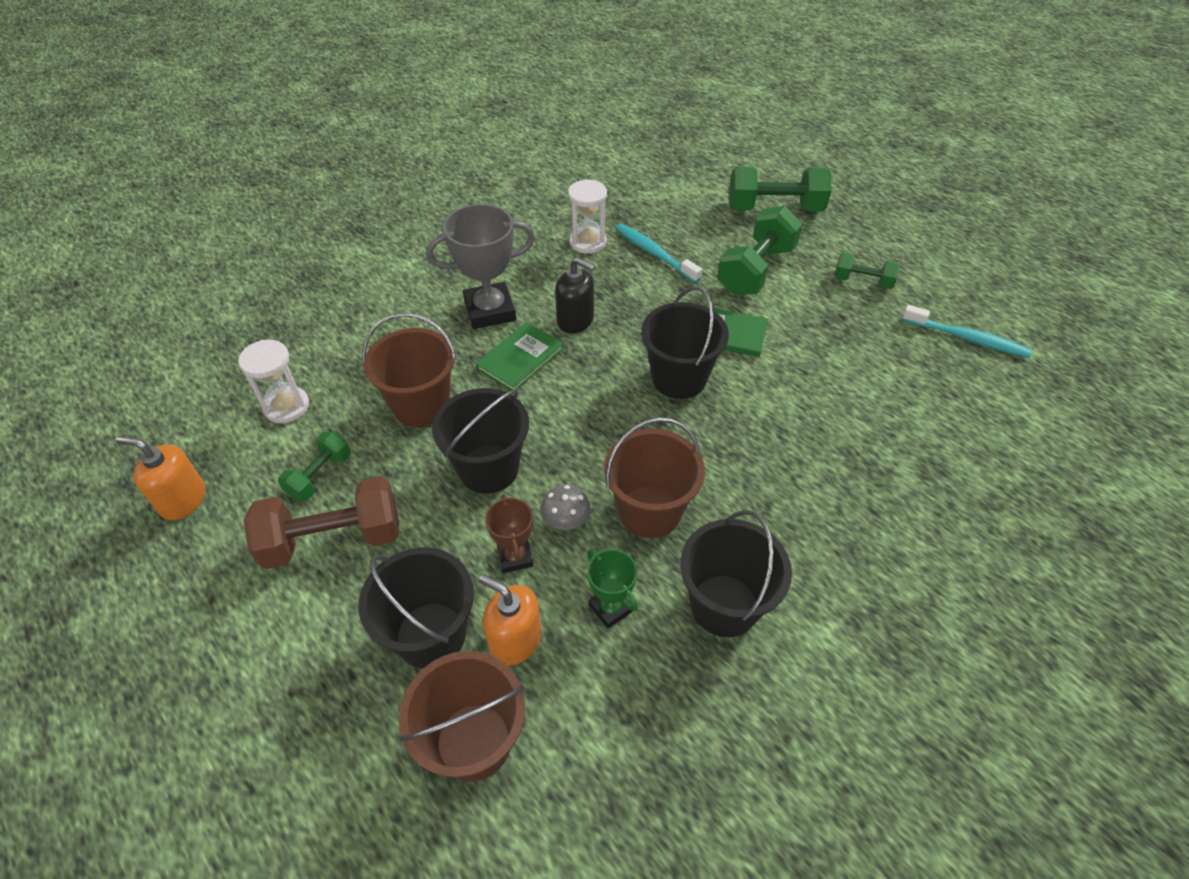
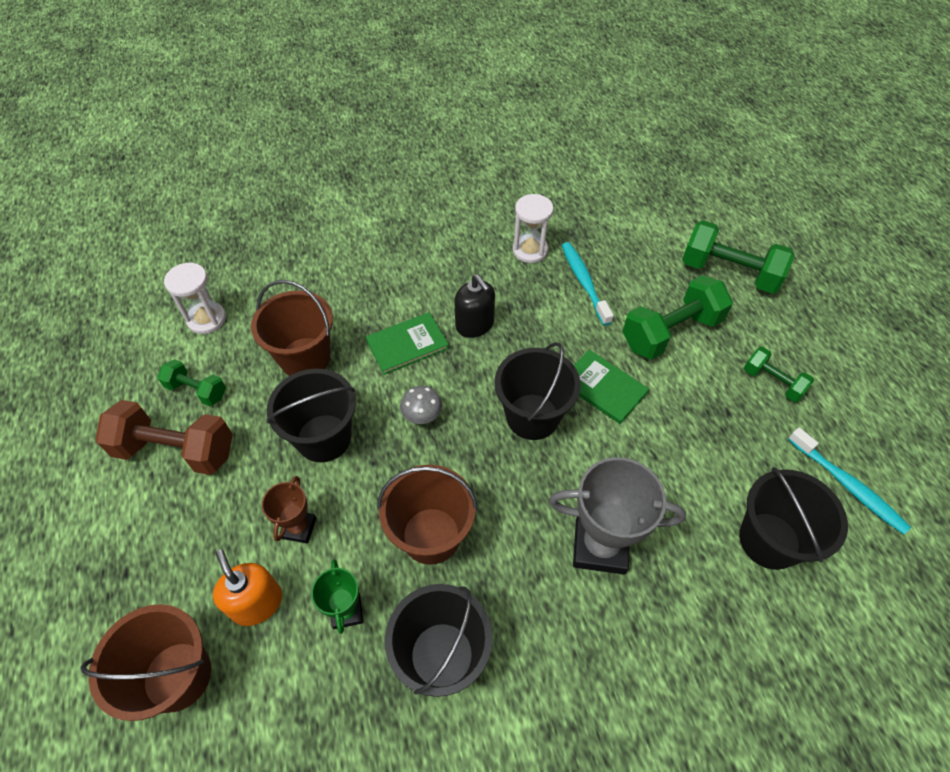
camera: 25 degrees right, 5 degrees up
(183, 499) = (95, 371): orange soap dispenser -> none
(320, 476) = (197, 390): green dumbbell -> green dumbbell turned 60 degrees clockwise
(431, 634) = (198, 567): black bucket -> black bucket (769, 540)
(490, 311) = (408, 289): grey trophy -> grey trophy (600, 546)
(566, 522) = (357, 514): grey mushroom -> grey mushroom (422, 416)

